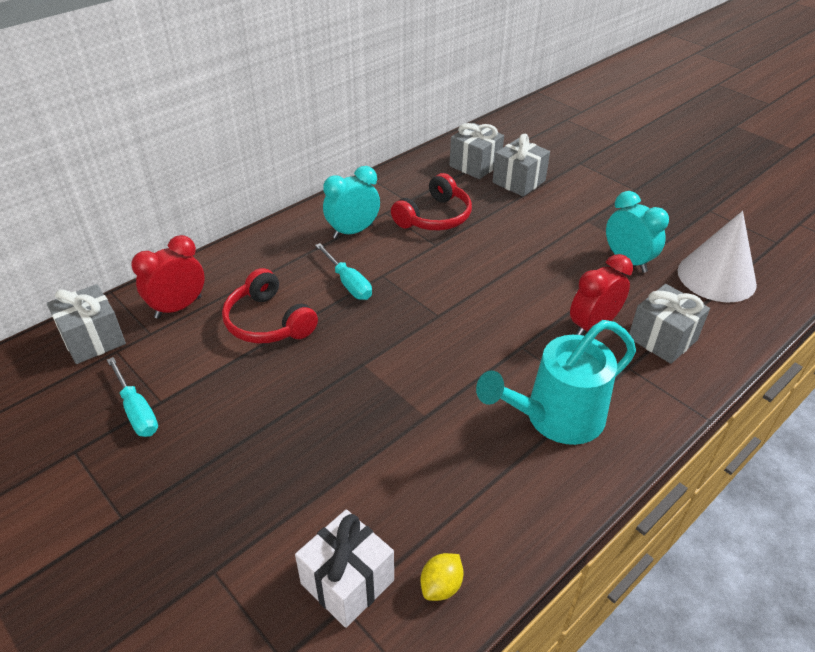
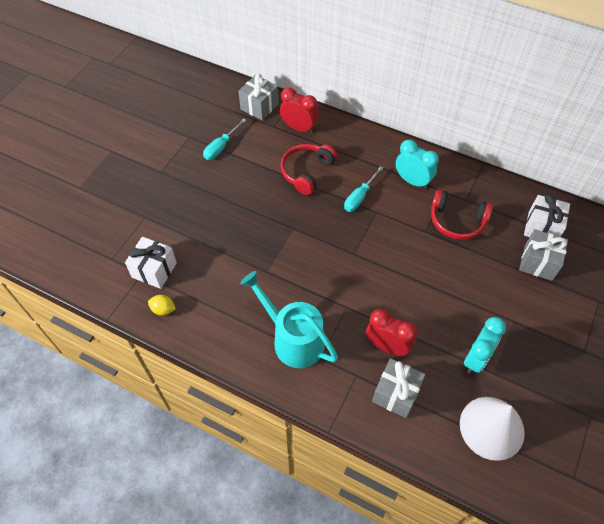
camera: 70 degrees right, 15 degrees up
(475, 165) = (542, 227): grey gift -> white gift

